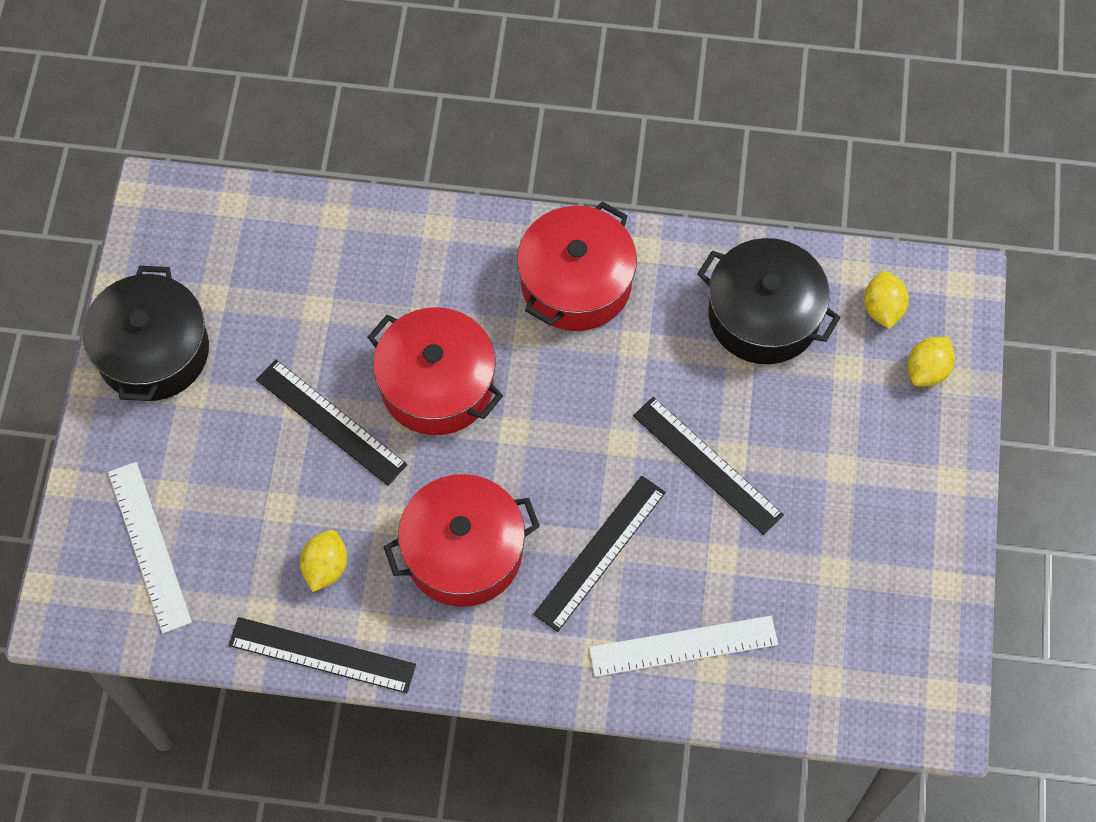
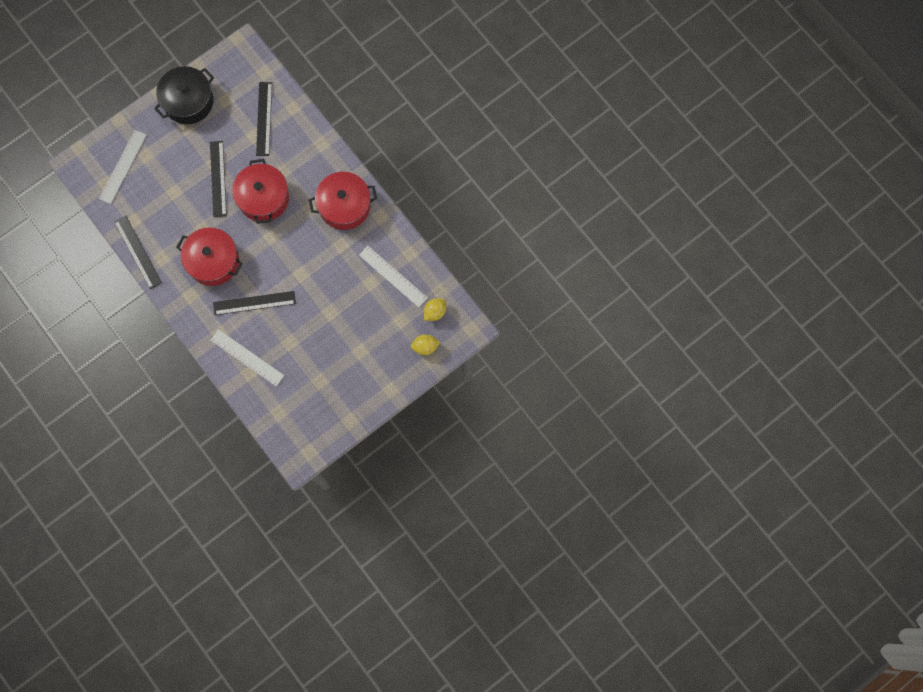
camera: 45 degrees right, 10 degrees up
(325, 567) = (167, 225): yellow lemon -> none
(707, 465) = (319, 308): black ruler -> black ruler (264, 119)
(763, 315) = (393, 276): black pot -> white ruler

